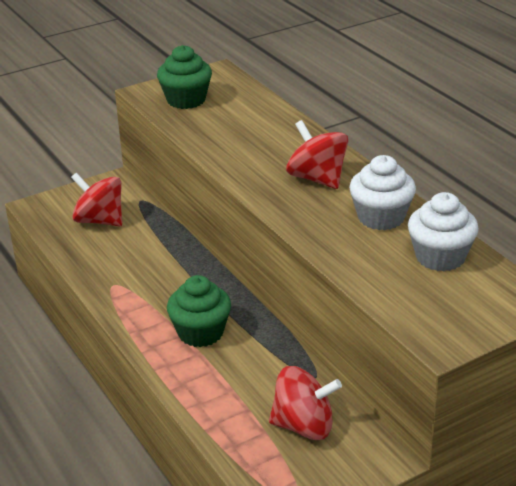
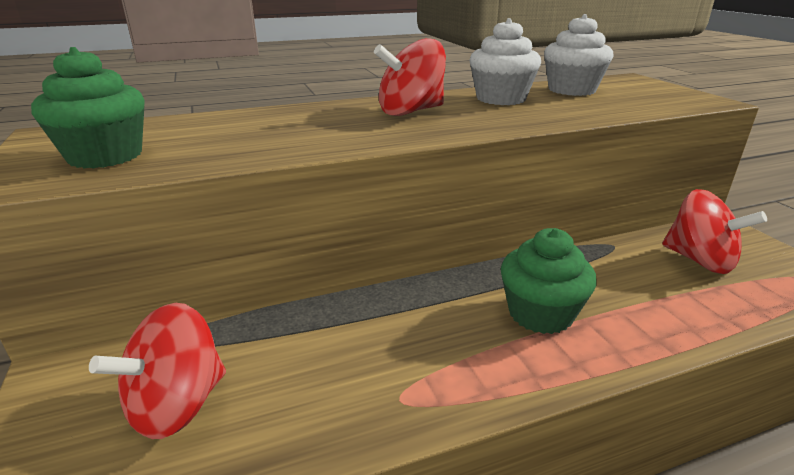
camera: 80 degrees left, 5 degrees down
(304, 426) = (699, 260): red spinning top -> red spinning top turned 120 degrees clockwise

